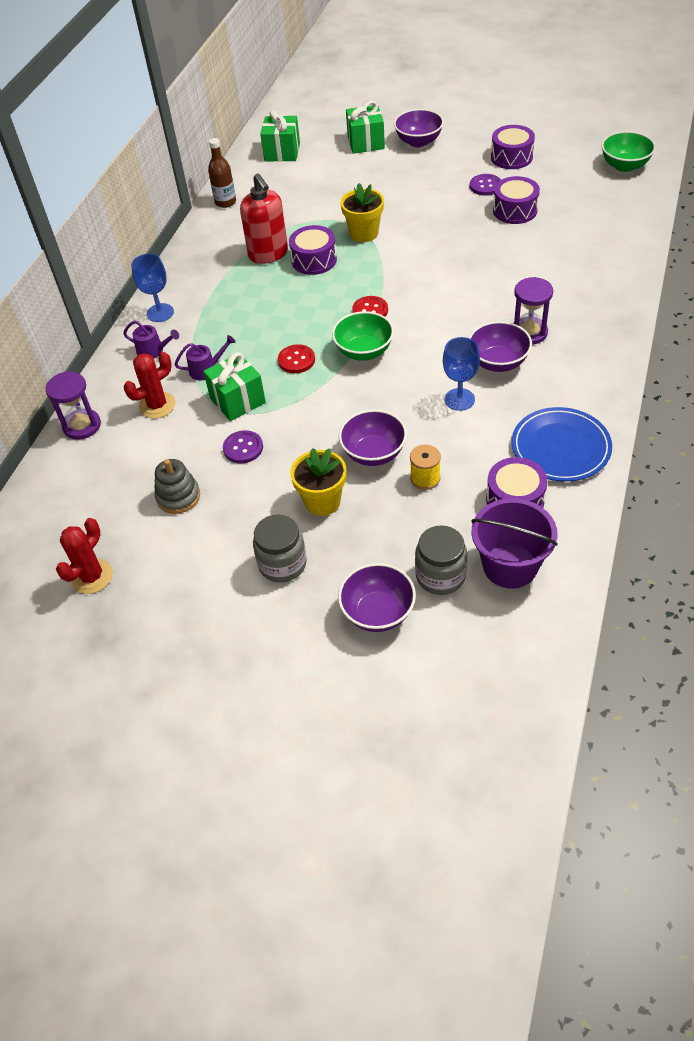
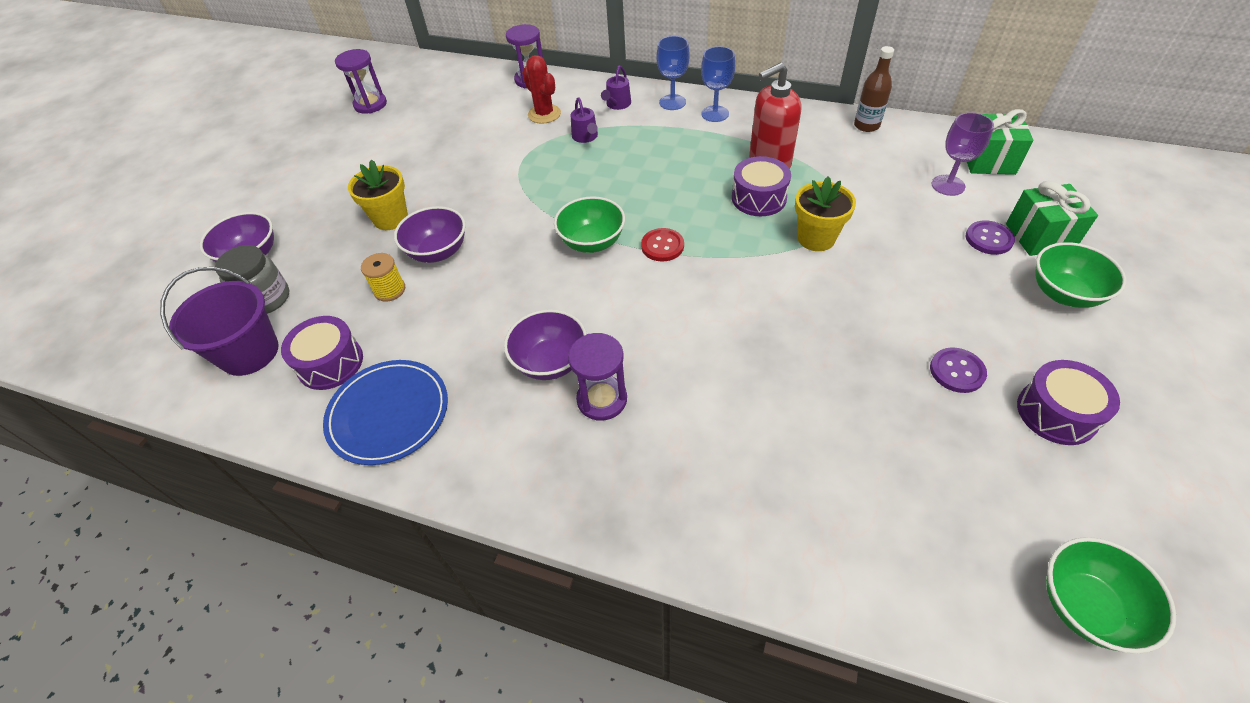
camera: 90 degrees right, 0 degrees up
(92, 576) = (370, 104): red cactus -> purple hourglass
(178, 496) = (432, 136): grey stacking toy -> none
(237, 400) = (538, 159): green gift -> none
(243, 448) = (475, 167): purple button -> purple button (988, 239)
(282, 564) = (332, 198): grey jar -> none
(296, 360) = (587, 193): red button -> none
(308, 171) = (948, 185): none -> purple goblet
(418, 142) = (1063, 293): purple bowl -> green bowl
(459, 399) = (495, 322): blue goblet -> blue goblet (715, 114)
(515, 210) = (894, 405): purple drum -> none

